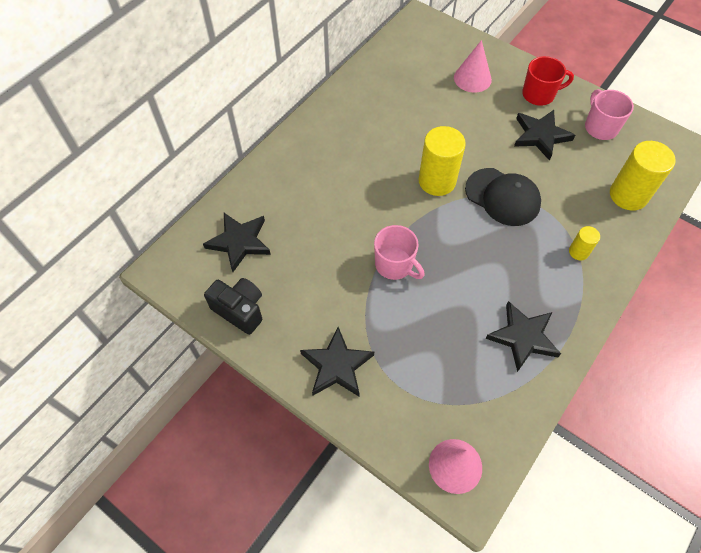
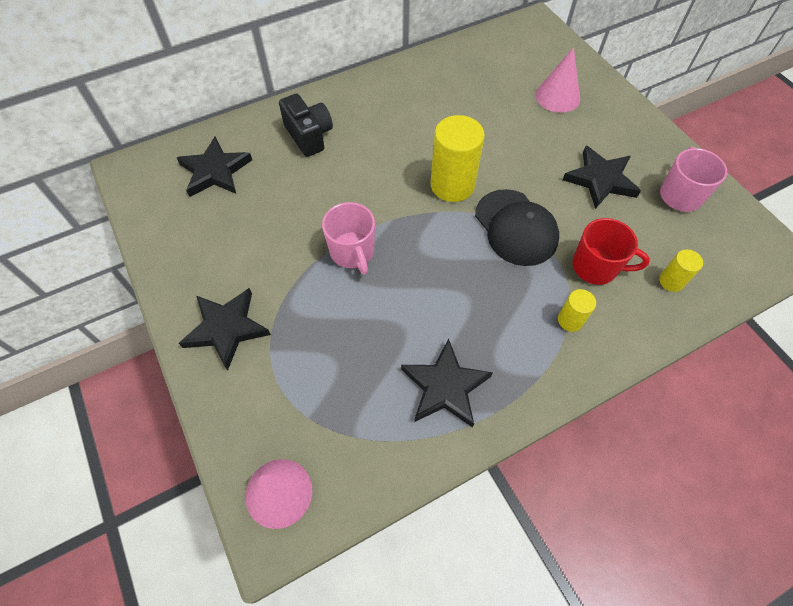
camera: 25 degrees right, 0 degrees up
(240, 310) = (171, 235): black camera -> black camera (309, 136)
(539, 94) = (625, 137): red mug -> red mug (596, 267)
(628, 195) = (671, 281): yellow cylinder -> yellow cylinder, size x0.50

